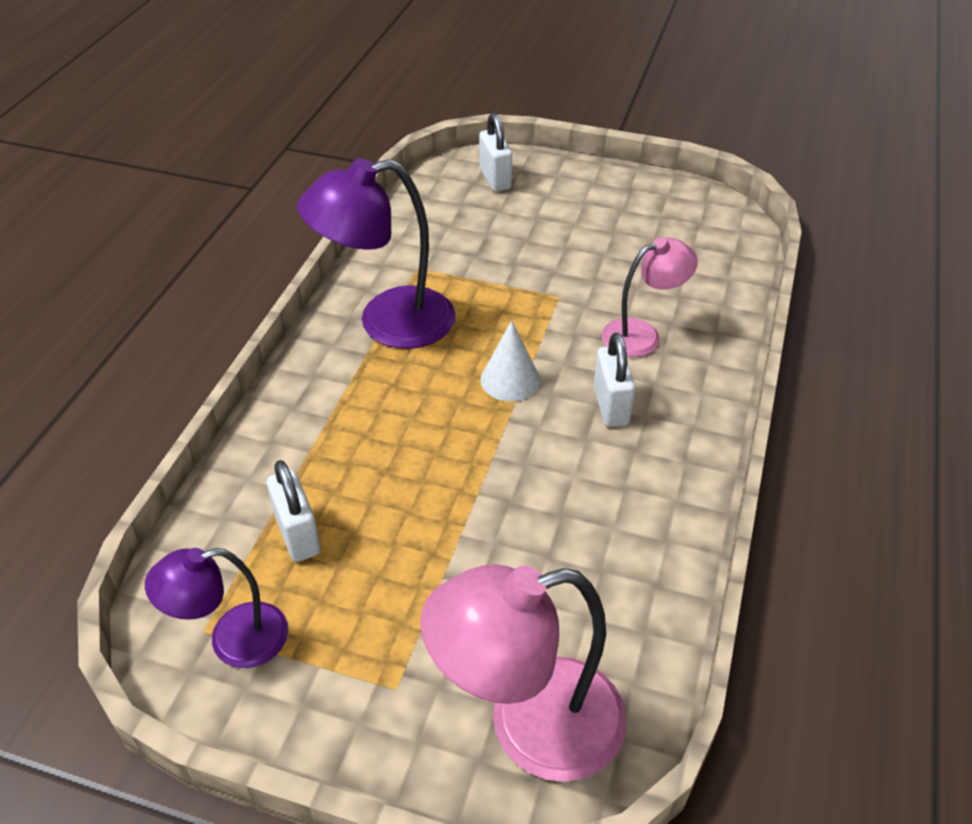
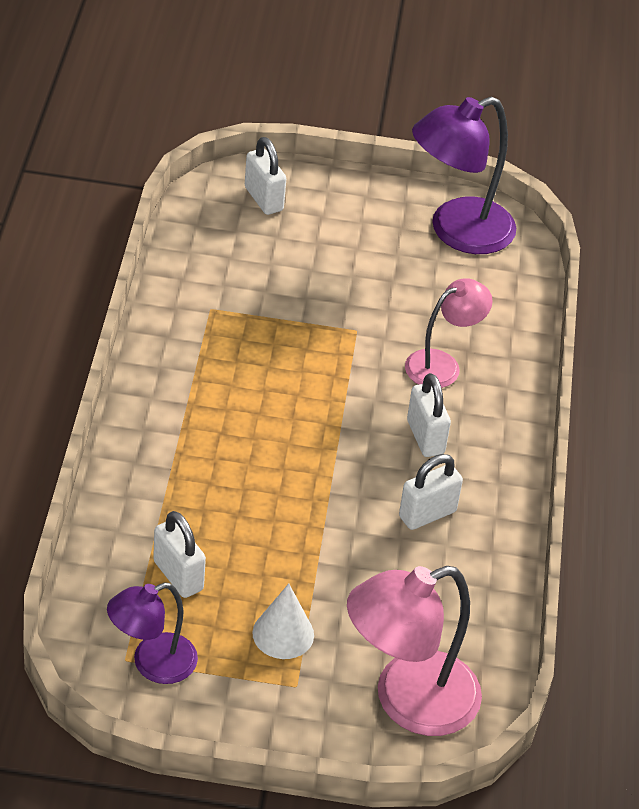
camera: 15 degrees left, 0 degrees up
(387, 323) = (198, 370): purple lamp -> purple lamp (457, 232)
(510, 380) = (329, 419): white cone -> white cone (283, 634)
(598, 490) = (427, 514): none -> white padlock

